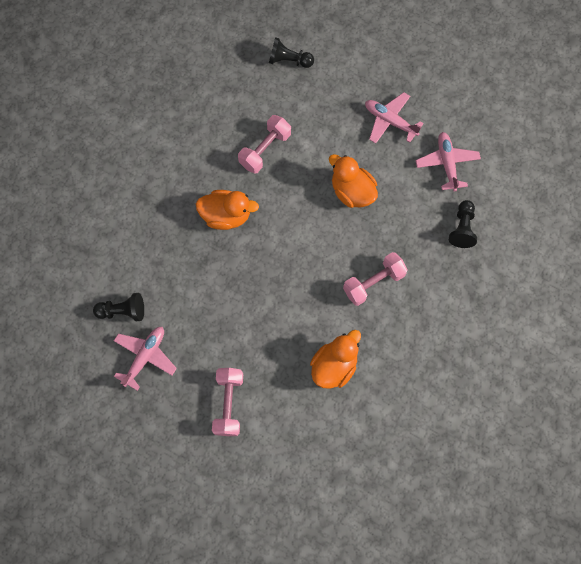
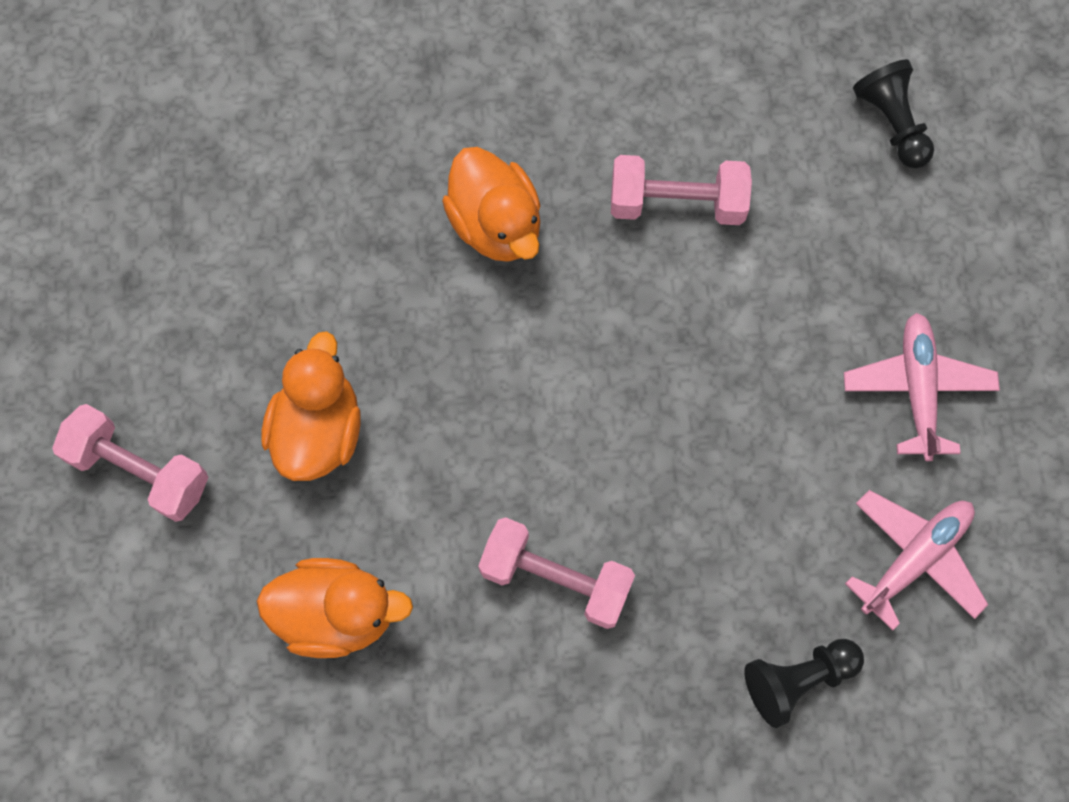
camera: 55 degrees right, 0 degrees up
(123, 311) = (194, 177): black pawn -> none
(145, 357) = (135, 270): pink plane -> none
(229, 404) = (140, 470): pink dumbbell -> pink dumbbell turned 60 degrees clockwise
(352, 192) = (713, 415): orange duck -> orange duck (318, 430)

